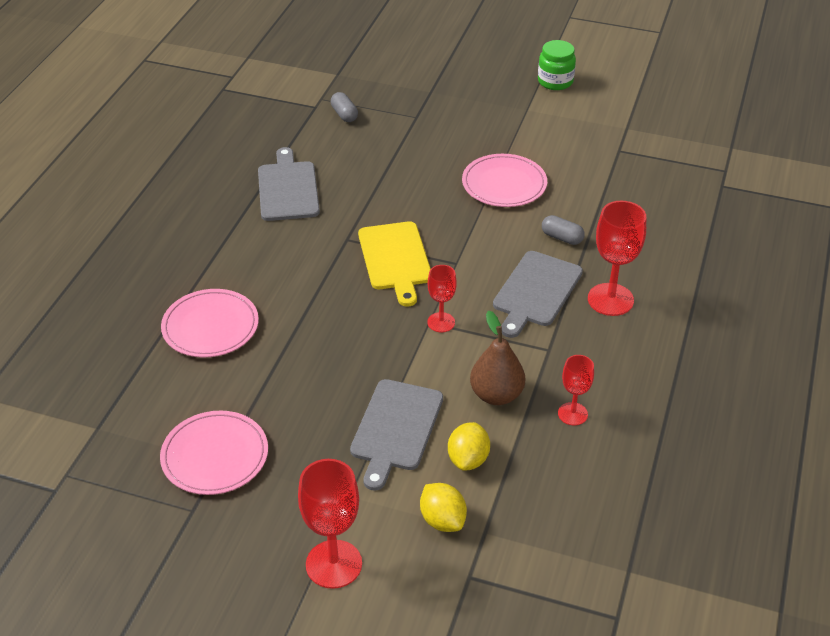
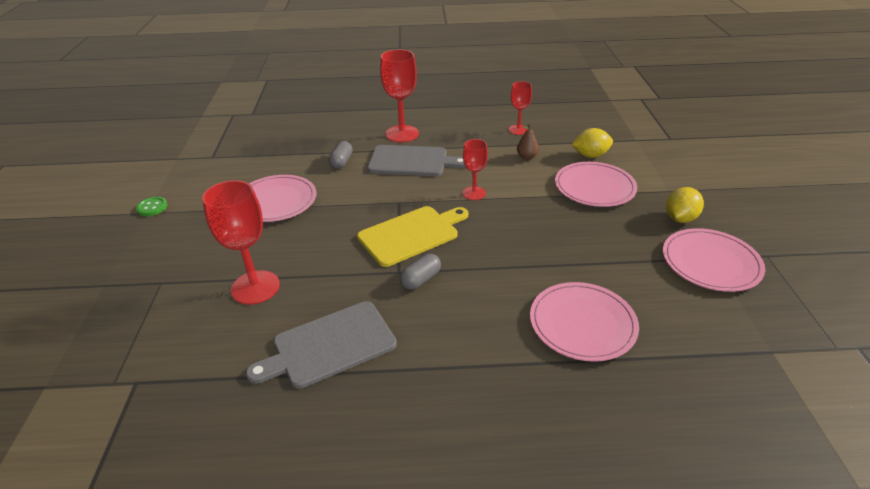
camera: 110 degrees left, 5 degrees down
(334, 564) = (722, 182): red goblet -> red goblet (255, 287)
(344, 115) = (156, 346): grey capsule -> grey capsule (420, 279)
(395, 428) = (594, 187): grey cutting board -> pink plate
(442, 520) = (644, 154): yellow lemon -> yellow lemon (680, 218)
(496, 395) = (527, 157): brown pear -> brown pear, size x0.55
(534, 113) = (152, 207): none -> green button
(555, 81) = (91, 206): green jar -> none

